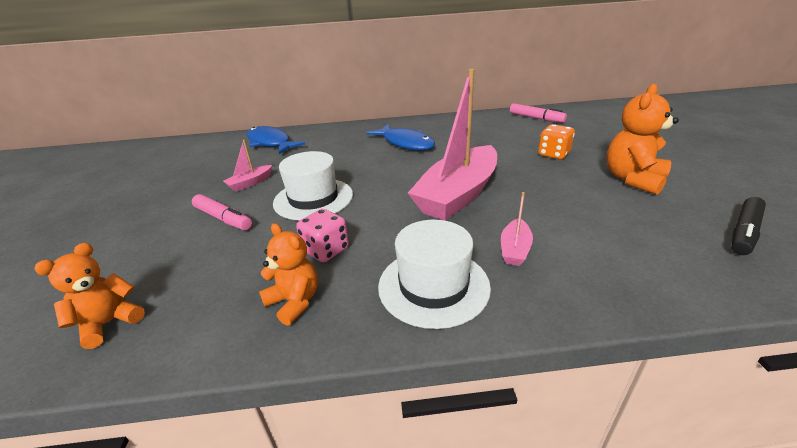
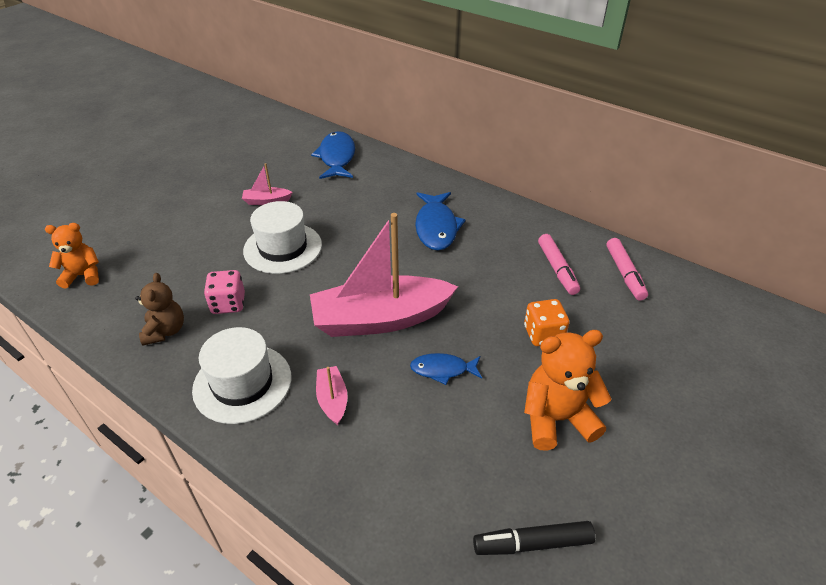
camera: 40 degrees right, 10 degrees up
(223, 218) = (212, 228): pink marker -> pink marker (557, 269)
(294, 302) = (165, 331): orange teddy bear -> brown teddy bear
(515, 249) = (332, 400): pink boat -> pink boat turned 105 degrees clockwise
(542, 195) = (442, 370): none -> blue fish

